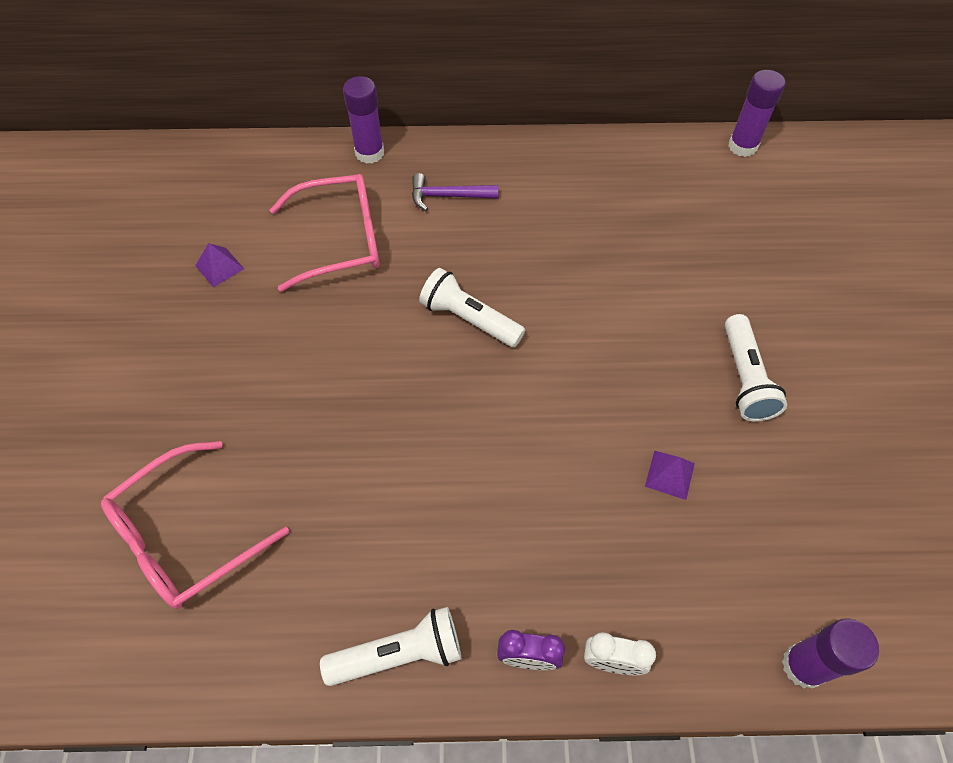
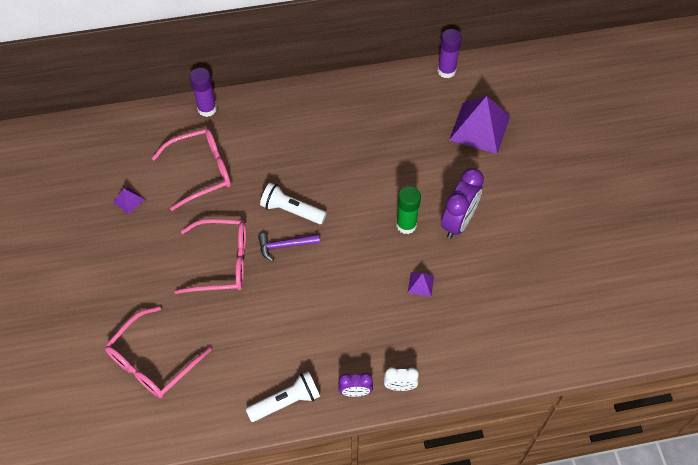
camera: 10 degrees left, 0 degrees up
(341, 385) = (222, 262): none -> pink glasses
(448, 196) = (264, 132): purple hammer -> purple hammer (285, 246)
(655, 370) = (406, 225): none -> green glue stick
(744, 378) = (458, 222): white flashlight -> purple clock
(790, 235) = (479, 127): none -> purple pyramid
(803, 666) = (499, 371): purple glue stick -> none

